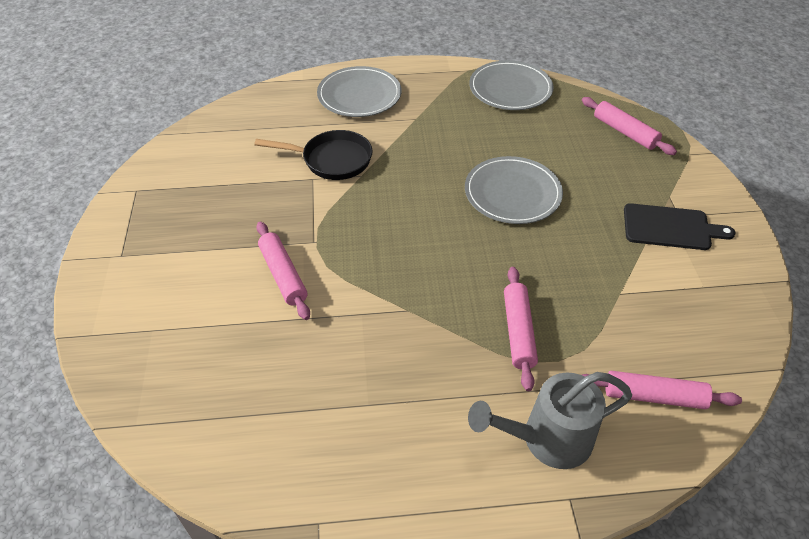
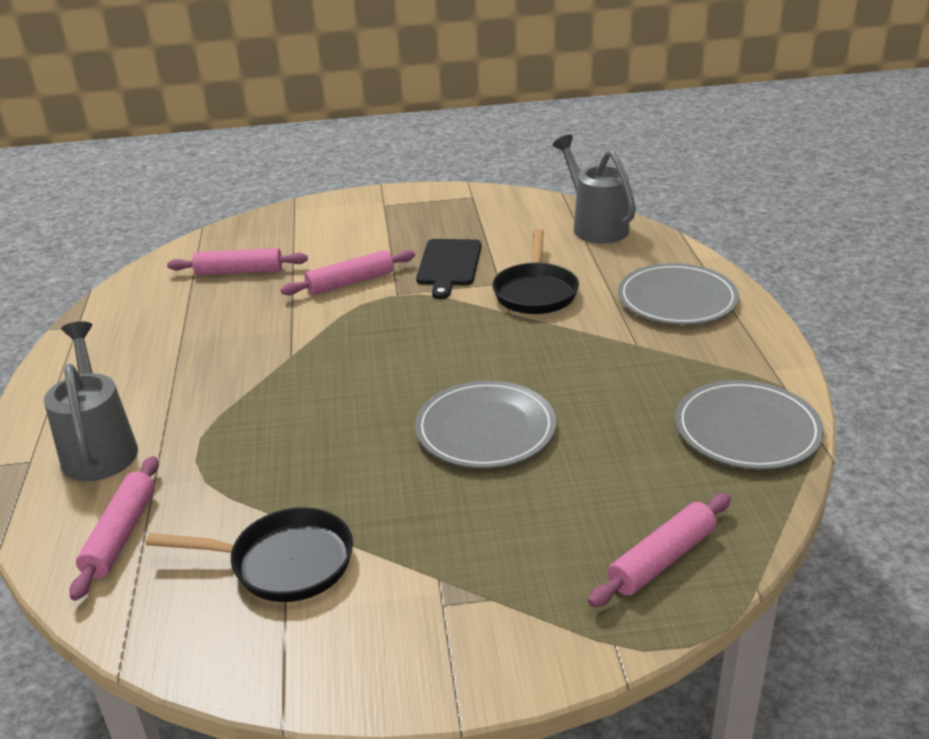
camera: 90 degrees right, 15 degrees down
(233, 121) = (595, 226): none -> grey watering can
(518, 331) = (244, 431): pink rolling pin -> pink rolling pin (239, 271)
(662, 291) = (284, 563): none -> black pan
(670, 228) = (414, 589): black cutting board -> black cutting board (448, 265)

